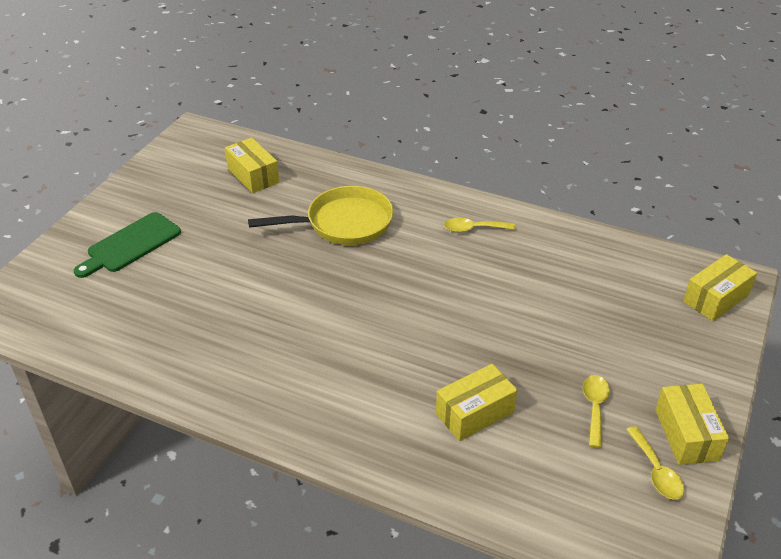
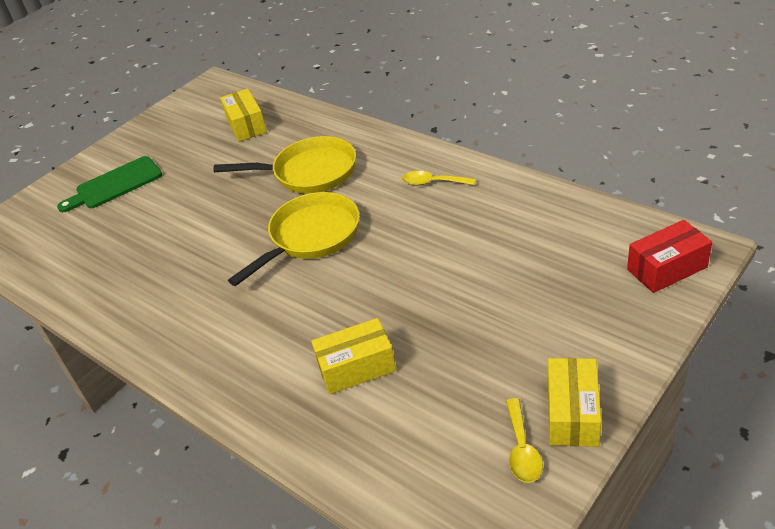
camera: 20 degrees right, 0 degrees up
(374, 289) = (311, 237): none -> yellow pan
(594, 407) = (483, 374): yellow spoon -> none
(716, 298) = (667, 268): yellow box -> red box

